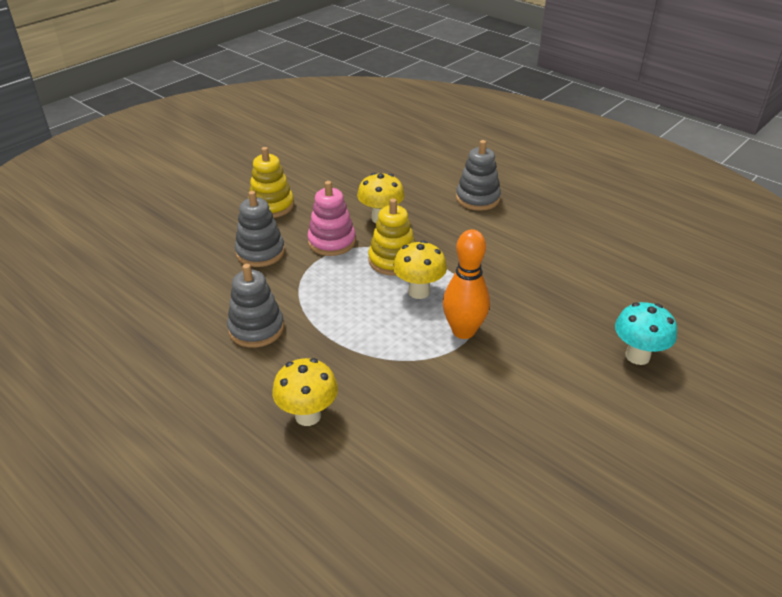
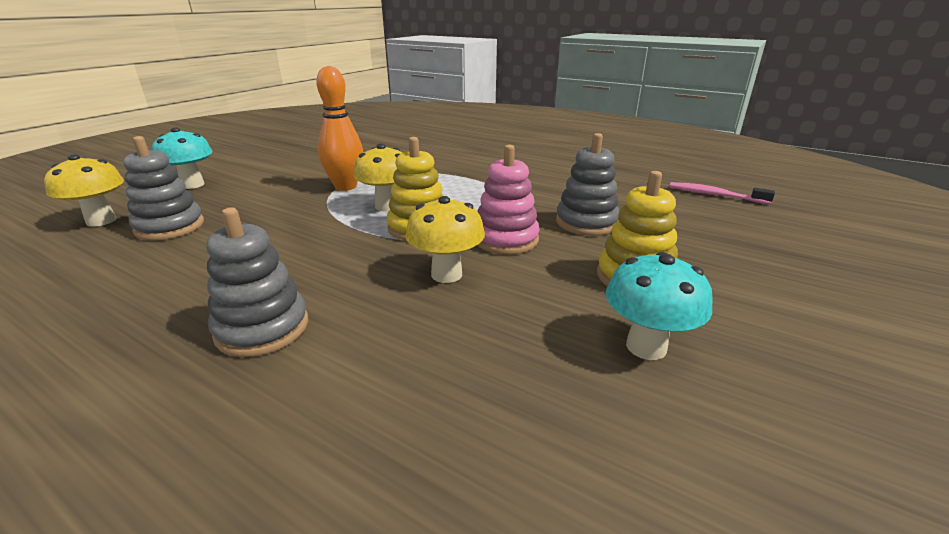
camera: 170 degrees right, 10 degrees down
(112, 275) = (714, 195): none -> pink toothbrush
(256, 329) = (532, 176): grey stacking toy -> grey stacking toy (170, 227)
(301, 175) = (646, 346): none -> turquoise mushroom
(308, 415) = (463, 151): yellow mushroom -> yellow mushroom (101, 221)

